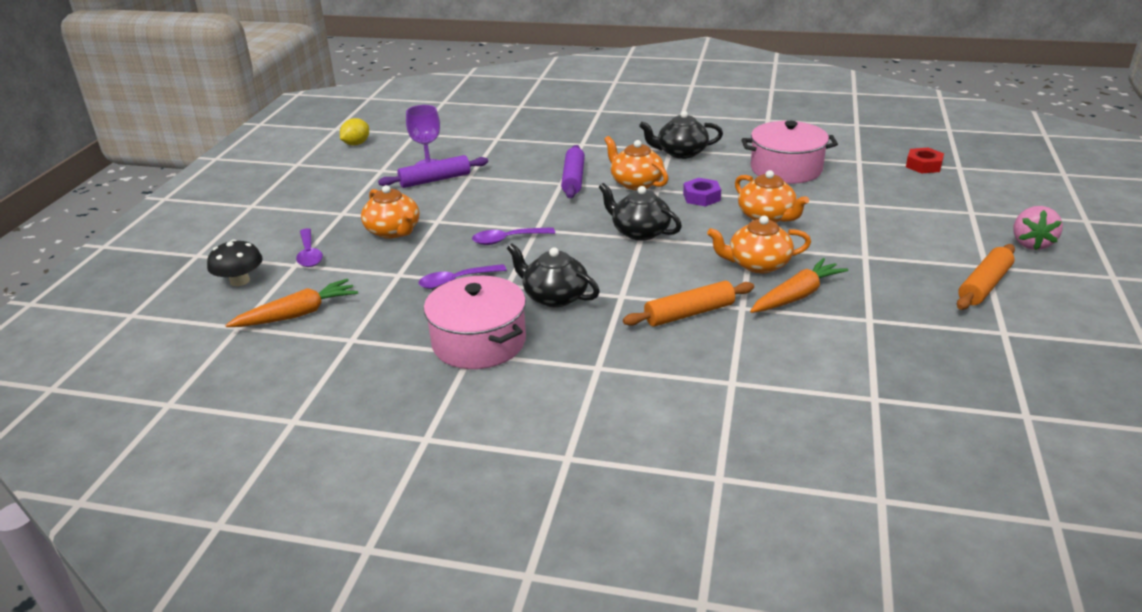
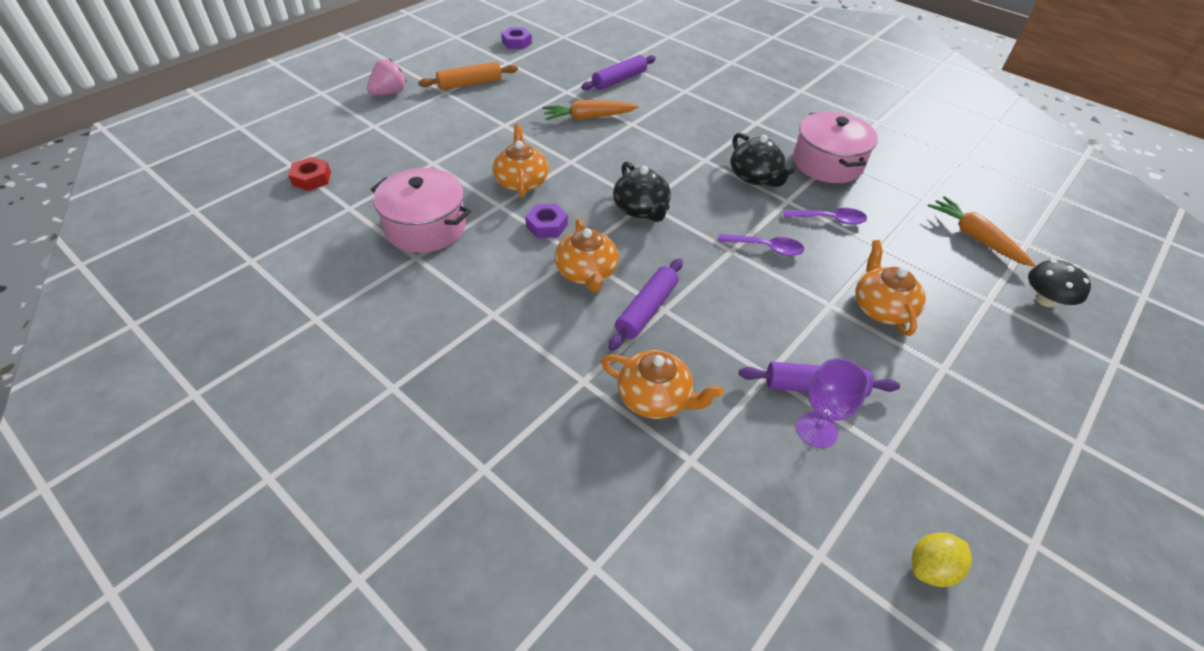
camera: 155 degrees left, 15 degrees up
(297, 314) = (975, 237): orange carrot -> orange carrot turned 60 degrees clockwise
(309, 254) = (976, 309): purple spoon -> none
(681, 152) = (489, 302): black teapot -> none
(689, 313) = (670, 132): orange rolling pin -> none
(757, 264) = (584, 146): orange teapot -> orange teapot (655, 398)
(835, 364) = (619, 80): none -> purple rolling pin
(1059, 371) = (516, 42): none -> purple nut

